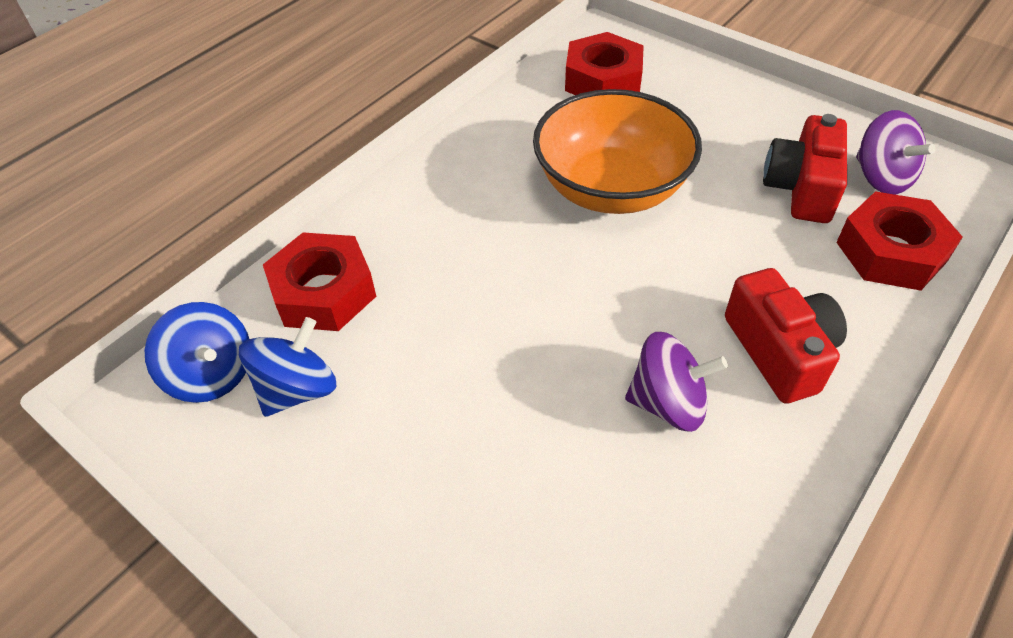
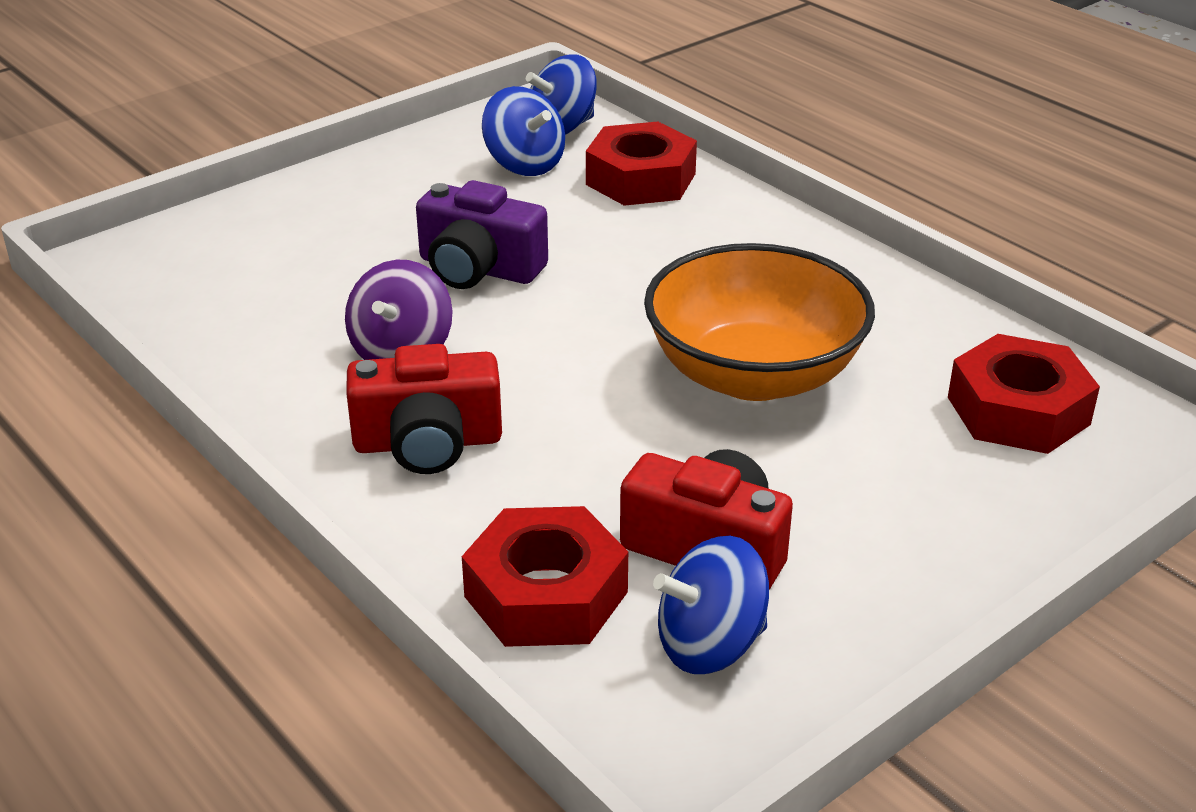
camera: 100 degrees right, 15 degrees down
(513, 380) = (478, 268): none -> purple camera
(881, 178) = (710, 645): purple spinning top -> blue spinning top

